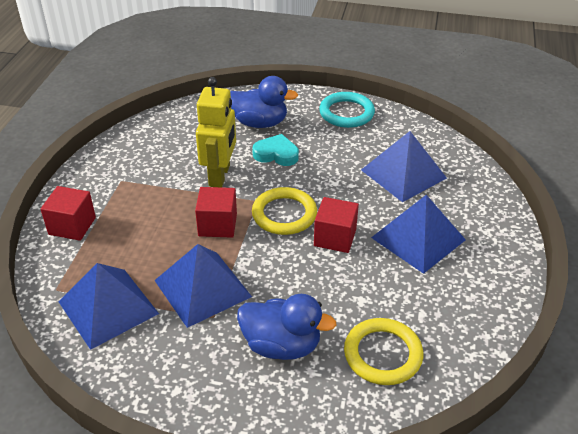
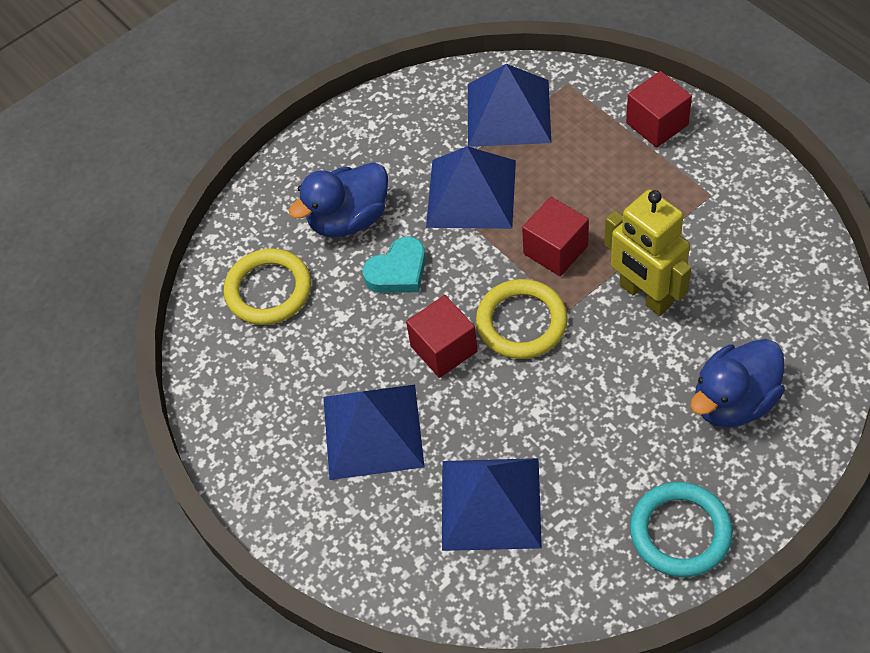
camera: 135 degrees right, 15 degrees up
(276, 154) = (644, 380): turquoise heart -> turquoise heart (398, 271)

